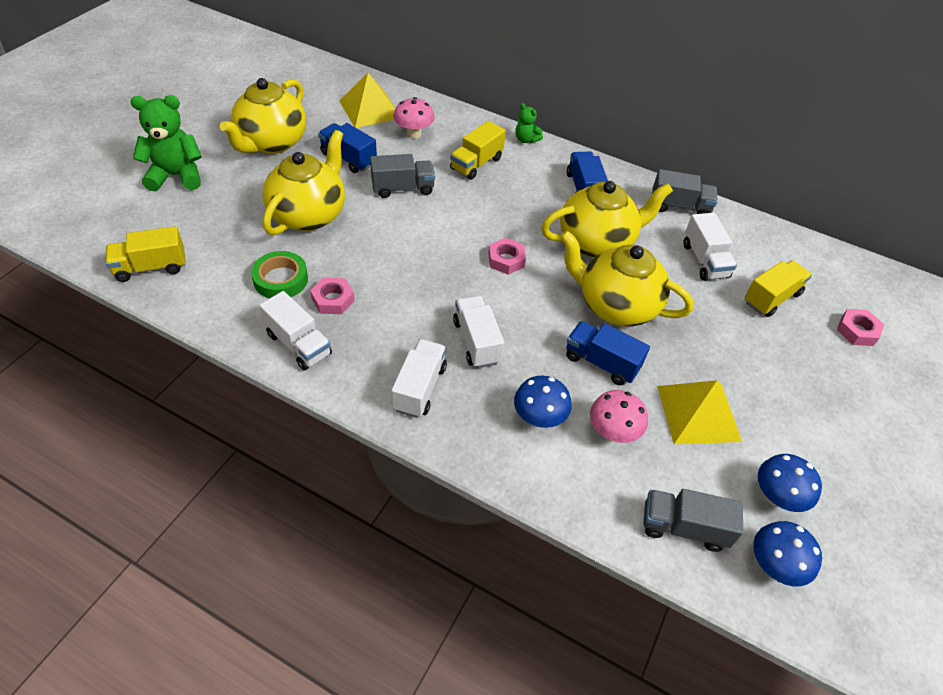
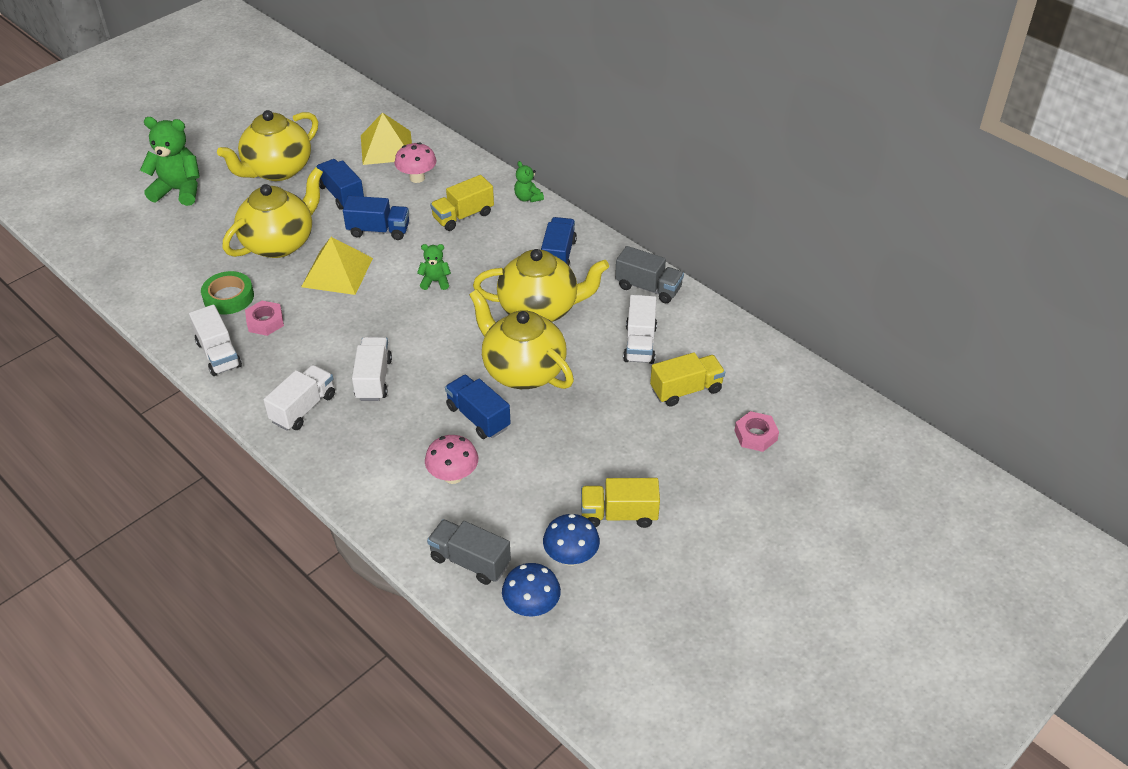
camera: 20 degrees right, 5 degrees down
(151, 267) = (125, 269): yellow truck -> yellow truck (619, 514)
(403, 188) = (378, 230): grey truck -> blue truck
(484, 230) = (435, 281): none -> green teddy bear
(506, 260) = (441, 312): pink nut -> none
(539, 418) = (394, 452): blue mushroom -> none
(698, 413) = (543, 476): yellow pyramid -> yellow pyramid (337, 272)

